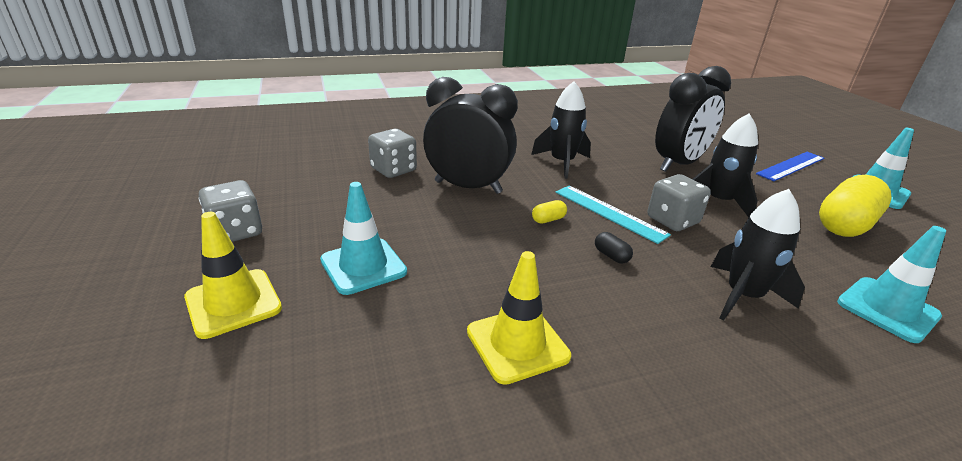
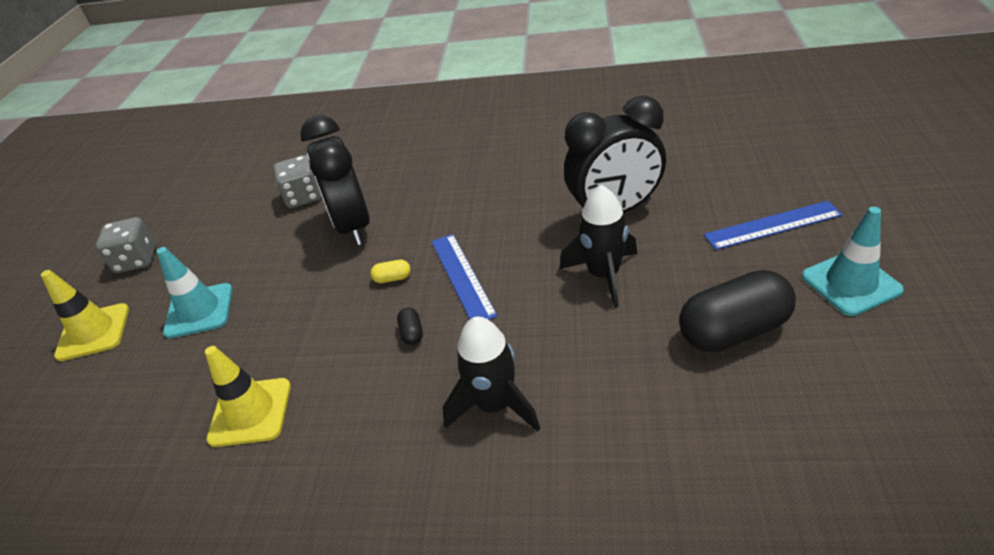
camera: 30 degrees right, 10 degrees up
(468, 187) = (353, 226): black clock -> black clock turned 150 degrees counterclockwise
(562, 163) = (476, 199): black rocket -> none
(609, 213) = (462, 277): turquoise ruler -> blue ruler
(672, 220) = (520, 296): grey dice -> none
(845, 225) = (733, 331): yellow capsule -> black capsule
(887, 309) = (640, 454): turquoise traffic cone -> none

